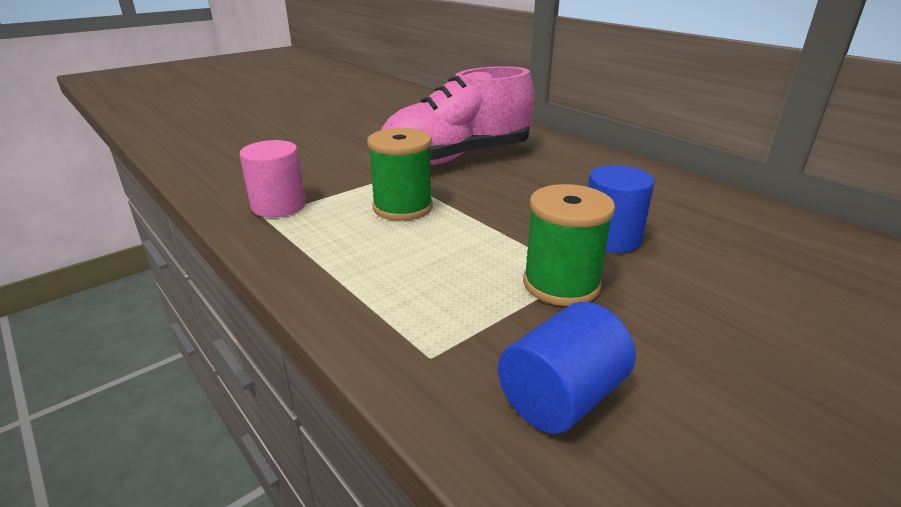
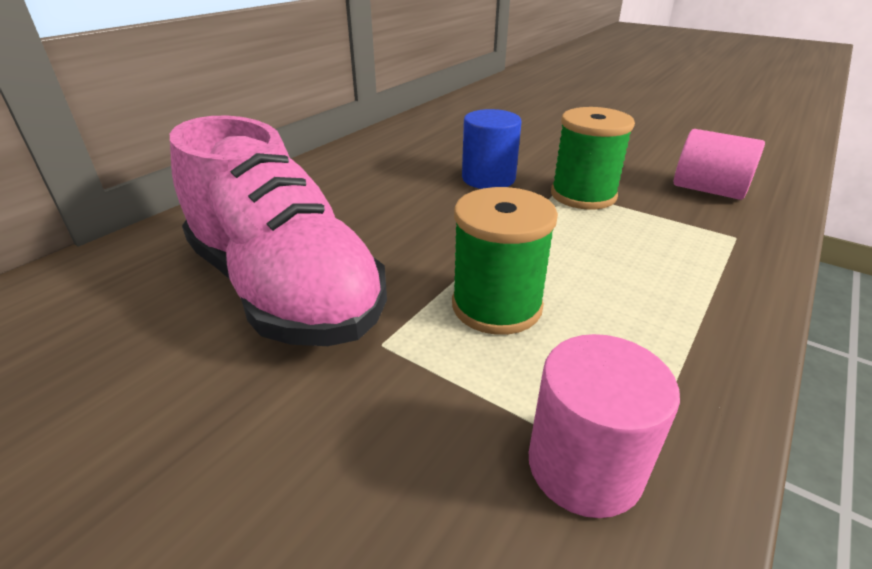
camera: 105 degrees left, 5 degrees up
(561, 397) = (708, 190): blue cylinder -> pink cylinder

